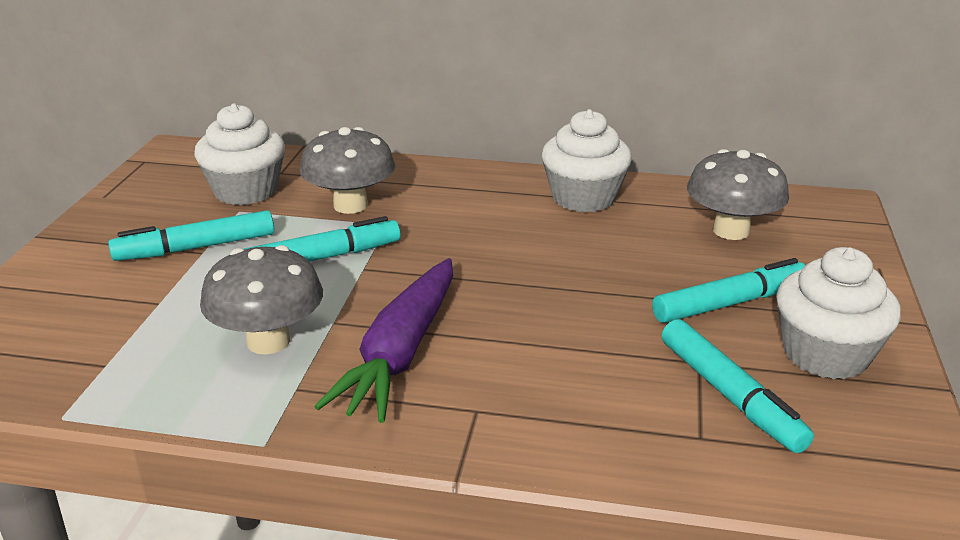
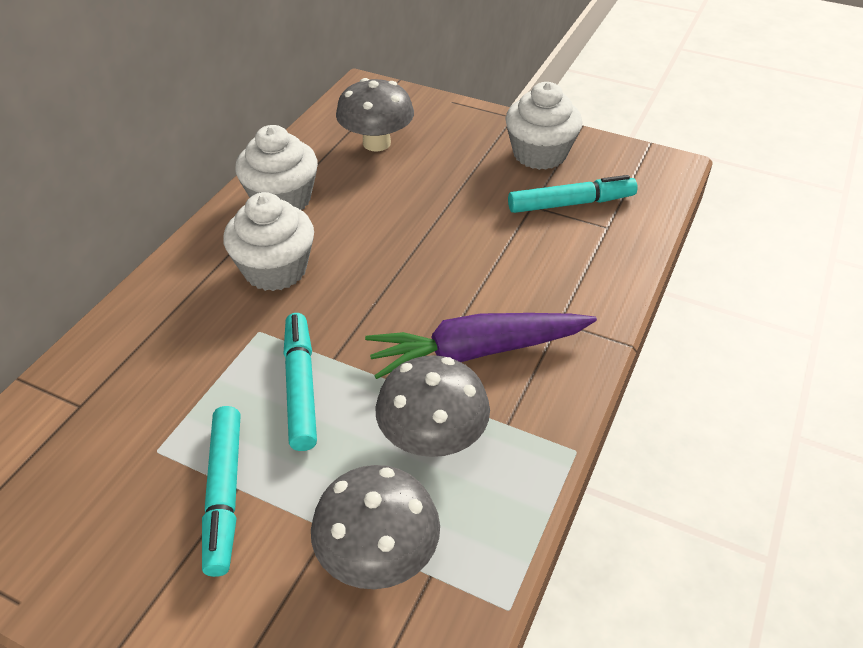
camera: 75 degrees left, 15 degrees up
(246, 191) = (109, 441): white cupcake -> white cupcake (275, 270)
(350, 205) = (202, 353): grey mushroom -> grey mushroom (378, 555)
(401, 352) = (477, 351): purple carrot -> purple carrot turned 135 degrees clockwise
(729, 303) = (470, 173): turquoise marker -> none

